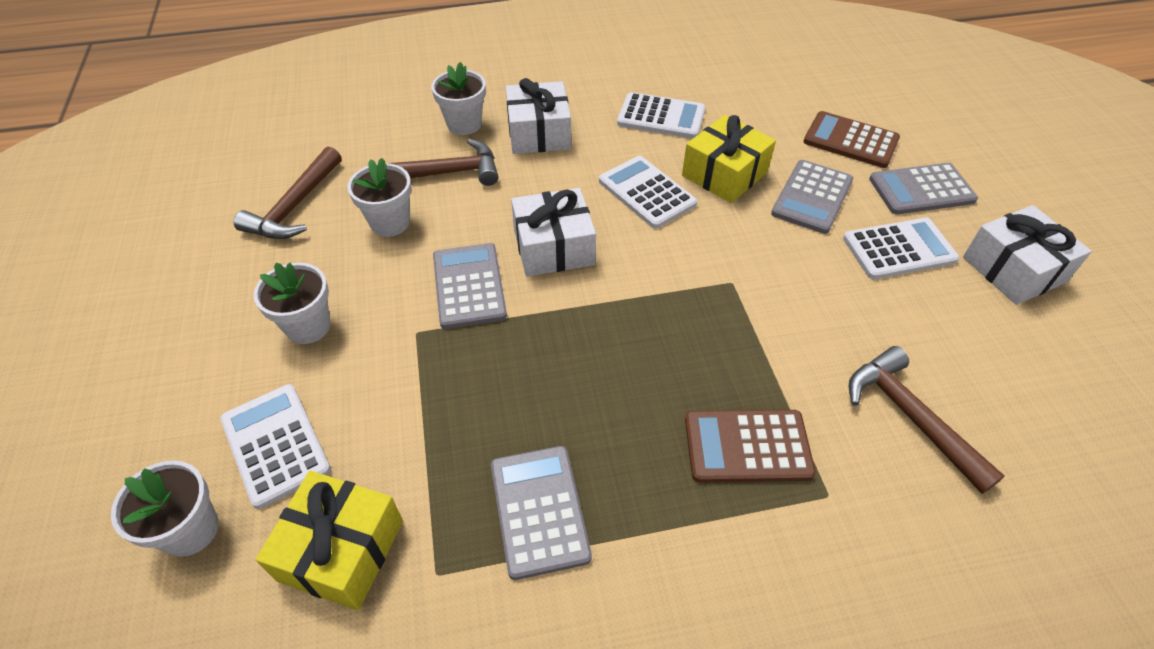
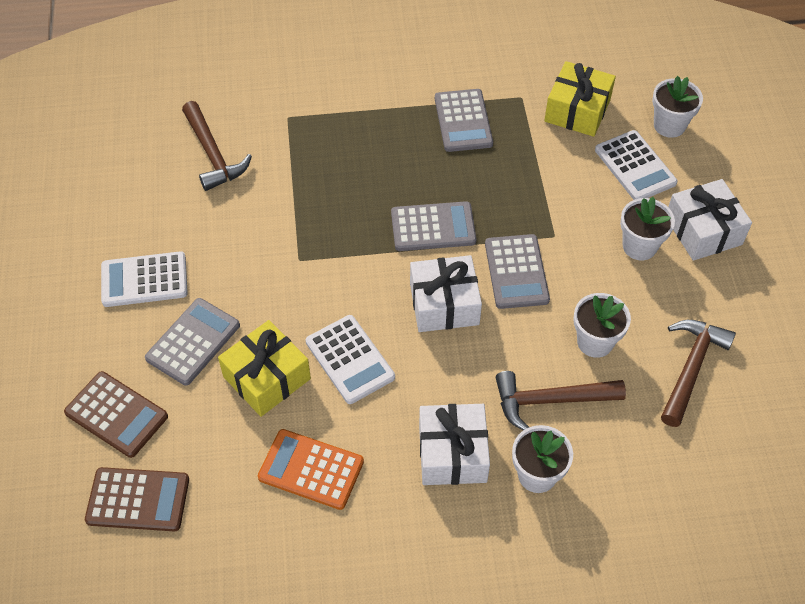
camera: 175 degrees left, 5 degrees up
(661, 117) = (311, 469): white calculator -> orange calculator
(747, 446) = (327, 145): brown calculator -> brown calculator (138, 500)
(921, 190) = (84, 343): grey calculator -> grey calculator (433, 227)
(1013, 269) = (61, 254): white gift -> white gift (703, 230)

